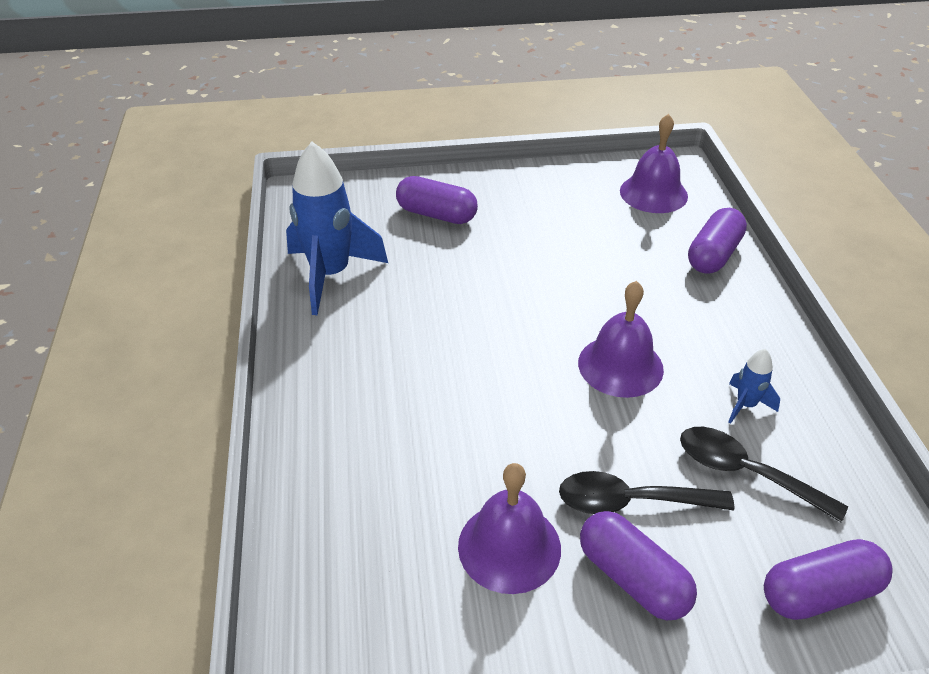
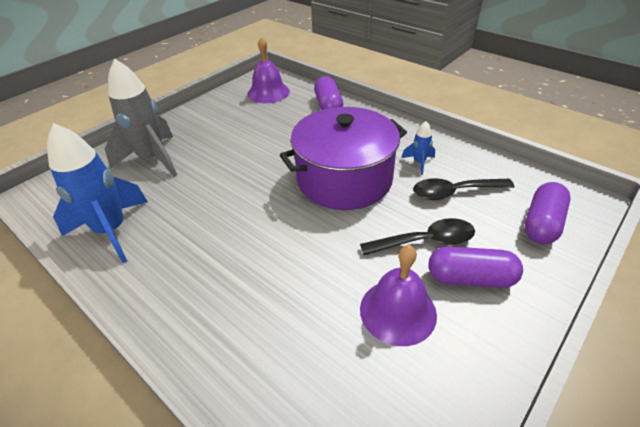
camera: 40 degrees left, 0 degrees up
(436, 214) = (152, 159): purple capsule -> grey rocket
(620, 366) = (344, 179): purple bell -> purple pot
(631, 502) = (425, 241): black spoon -> black spoon turned 150 degrees counterclockwise

